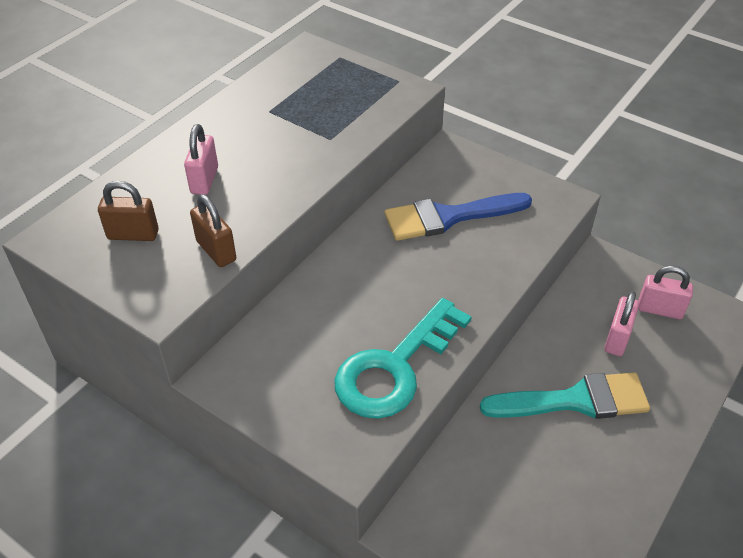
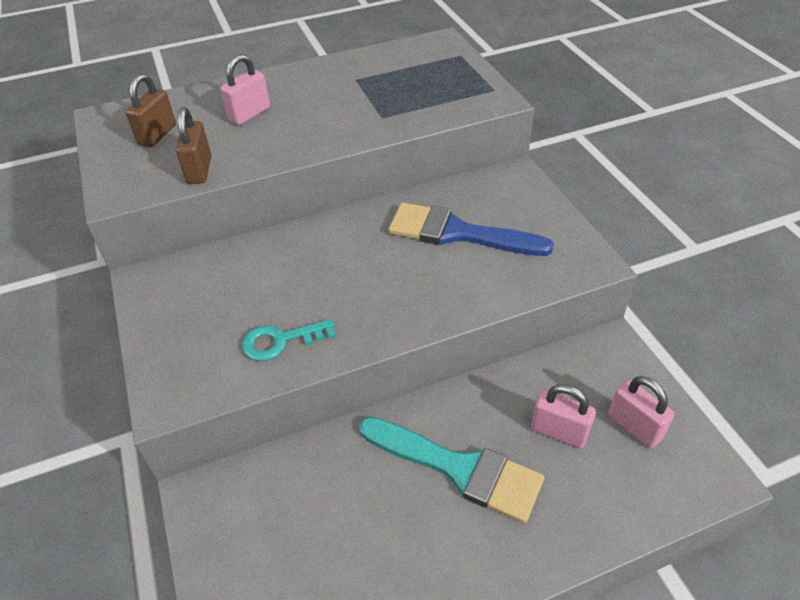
camera: 35 degrees right, 0 degrees up
(133, 234) = (157, 135): brown padlock -> brown padlock turned 75 degrees clockwise
(394, 368) = (280, 341): turquoise key -> turquoise key, size x0.52
(617, 339) = (558, 432): pink padlock -> pink padlock turned 60 degrees clockwise

